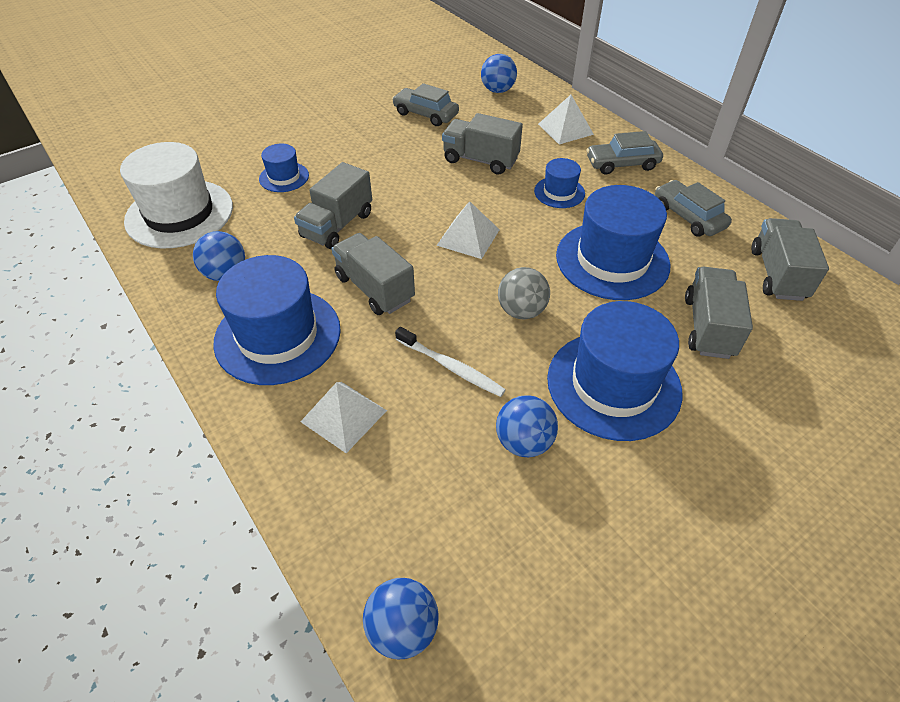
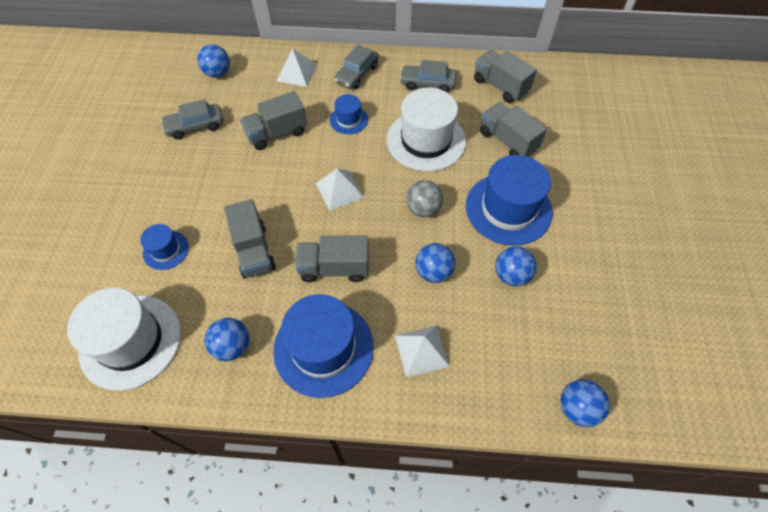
camera: 50 degrees left, 10 degrees up
(451, 367) = (433, 272): white toothbrush -> blue ball
(612, 260) = (426, 140): blue hat -> white hat

